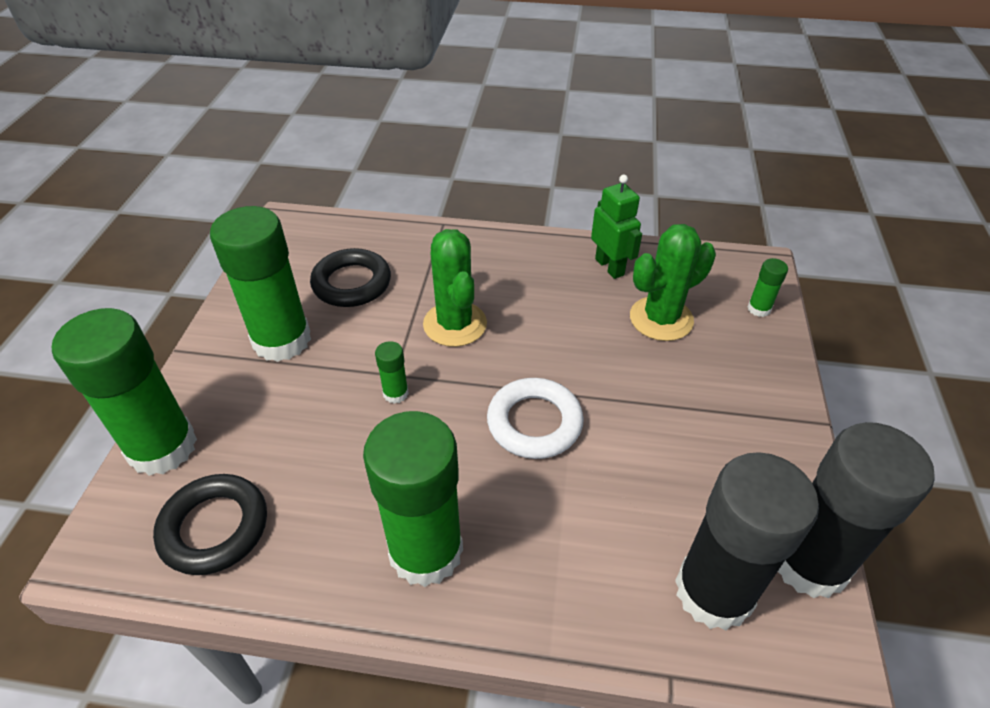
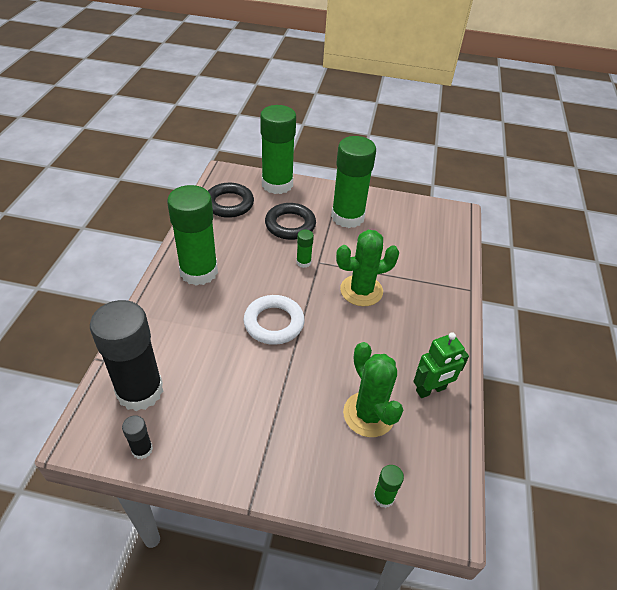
camera: 90 degrees right, 0 degrees up
(352, 283) = (398, 243): black ring -> black ring (290, 225)
(809, 562) = (142, 449): black glue stick -> black glue stick, size x0.41

